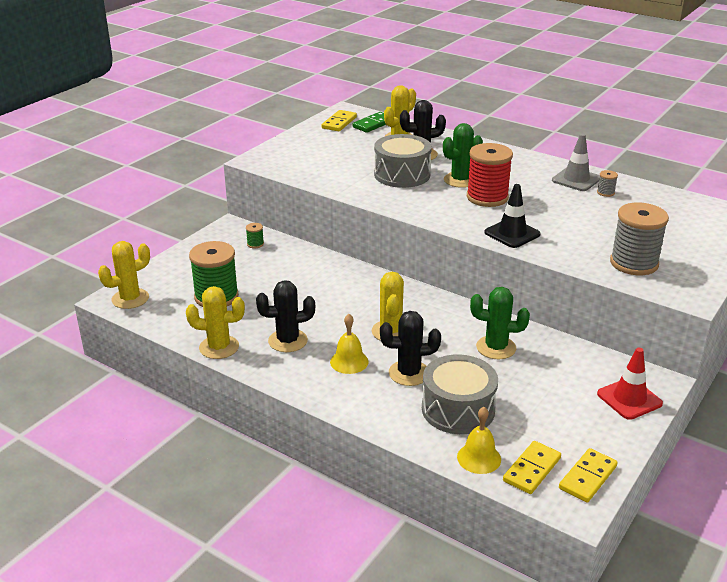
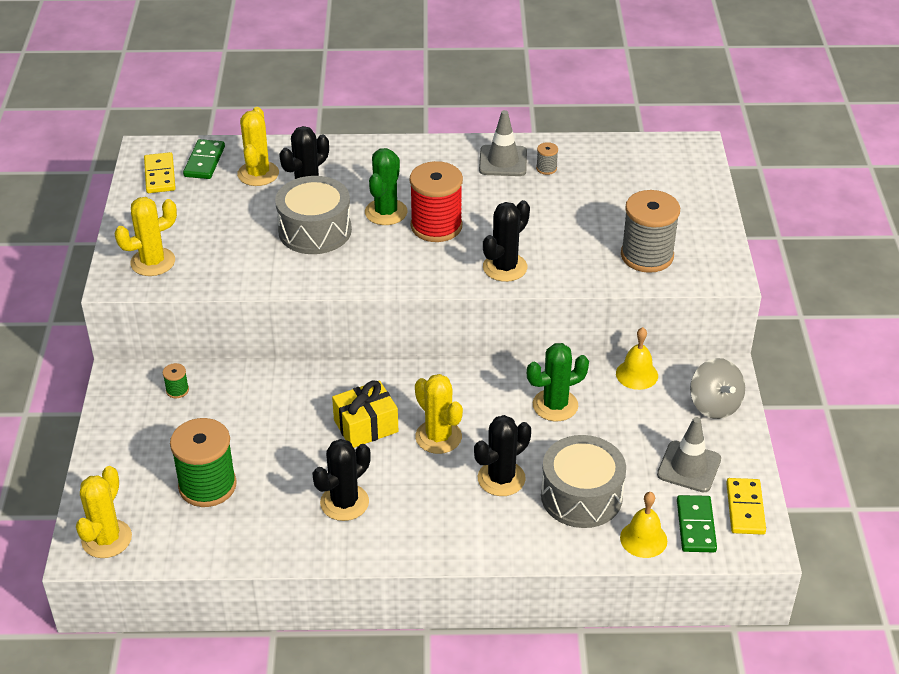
camera: 35 degrees left, 10 degrees up
(219, 347) = (279, 549): yellow cactus -> yellow cactus (153, 262)
(348, 306) = (366, 426): none -> yellow gift
(349, 361) = (431, 495): yellow bell -> yellow bell (637, 374)
(512, 233) = (505, 267): black traffic cone -> black cactus
(531, 469) = (695, 526): yellow domino -> green domino
(565, 429) = (689, 467): none -> grey traffic cone
(629, 399) = (714, 405): red traffic cone -> grey spinning top

